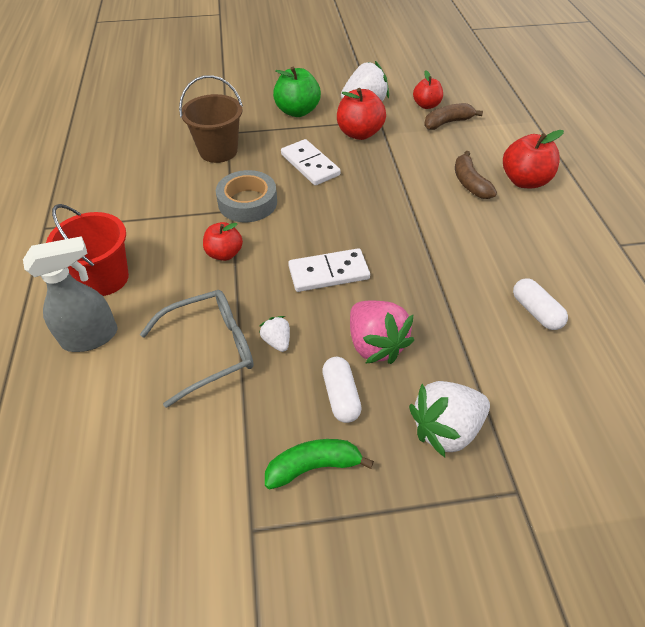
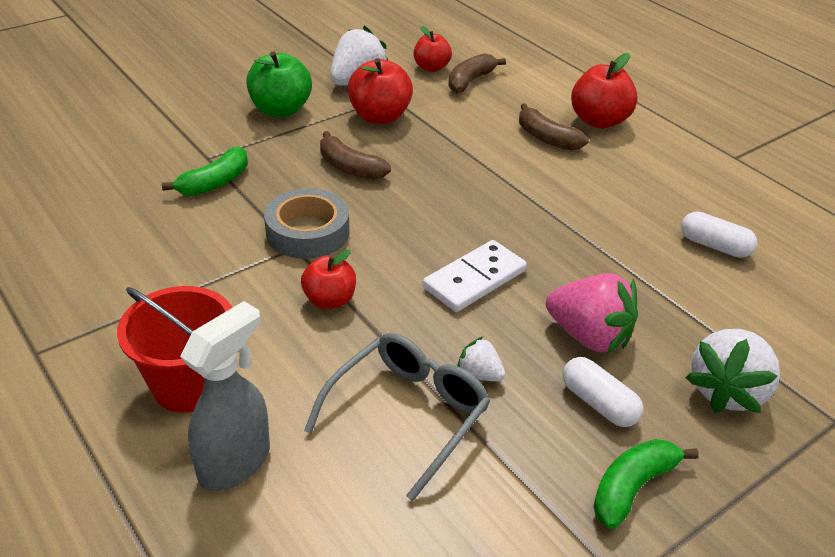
camera: 30 degrees left, 10 degrees down
(218, 151) = (215, 182): brown bucket -> green banana
(310, 165) = (349, 167): white domino -> brown banana

